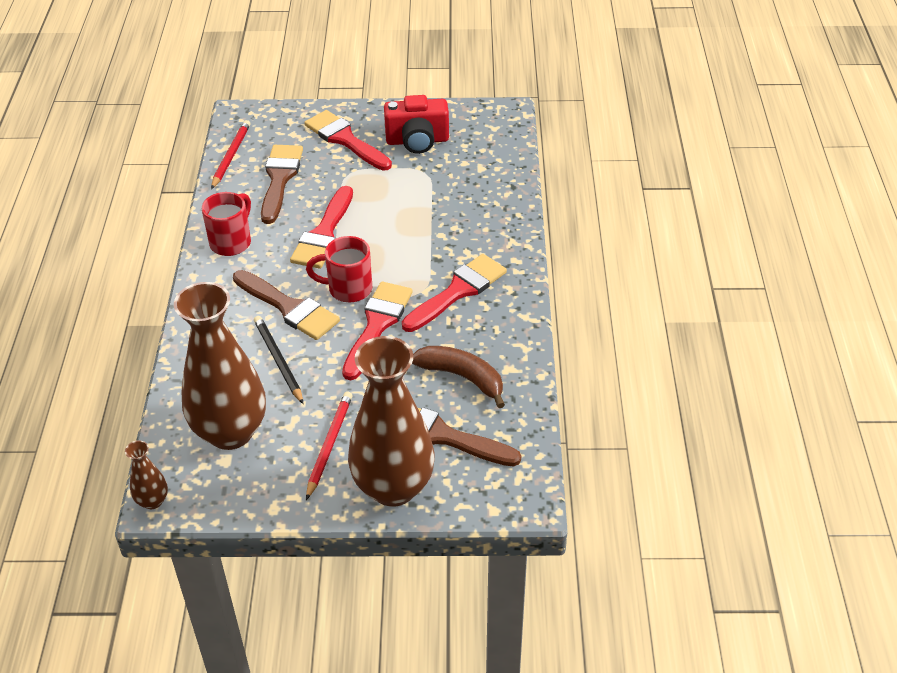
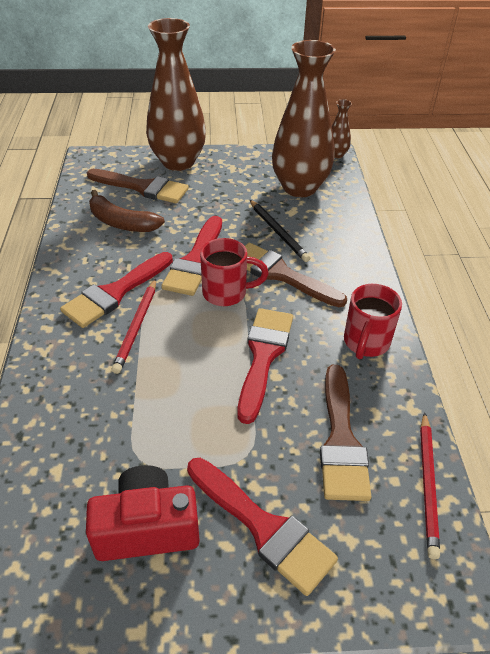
camera: 175 degrees right, 0 degrees up
(329, 445) = (225, 182): red pencil -> red pencil (137, 327)

